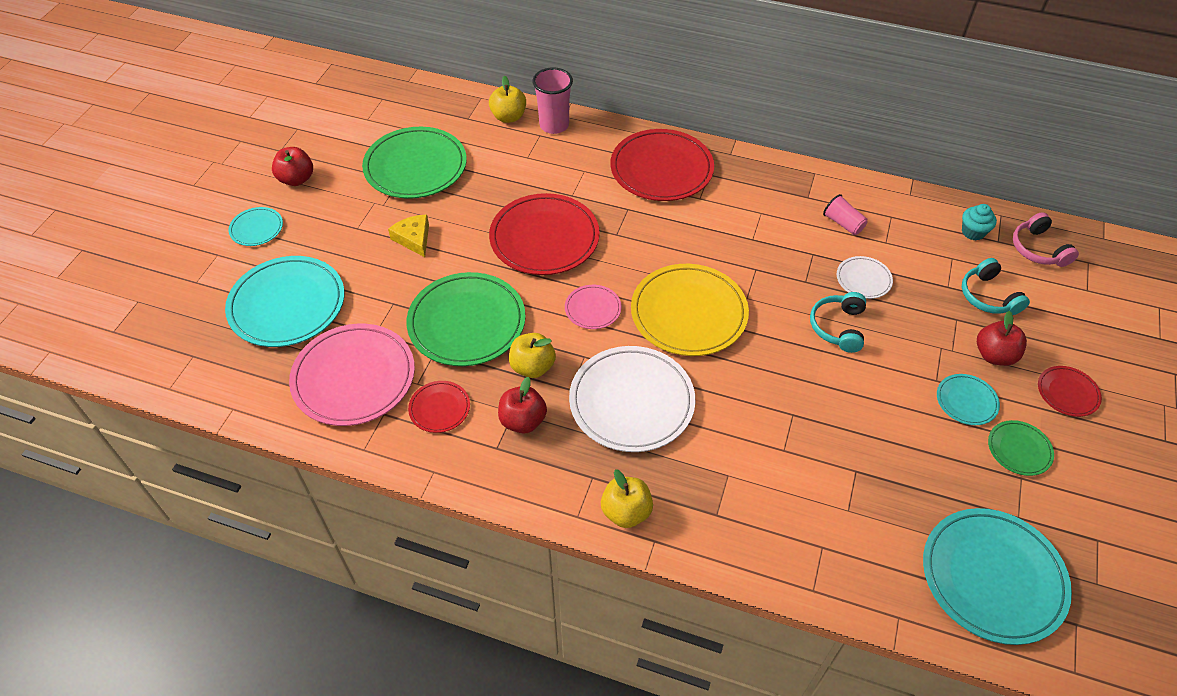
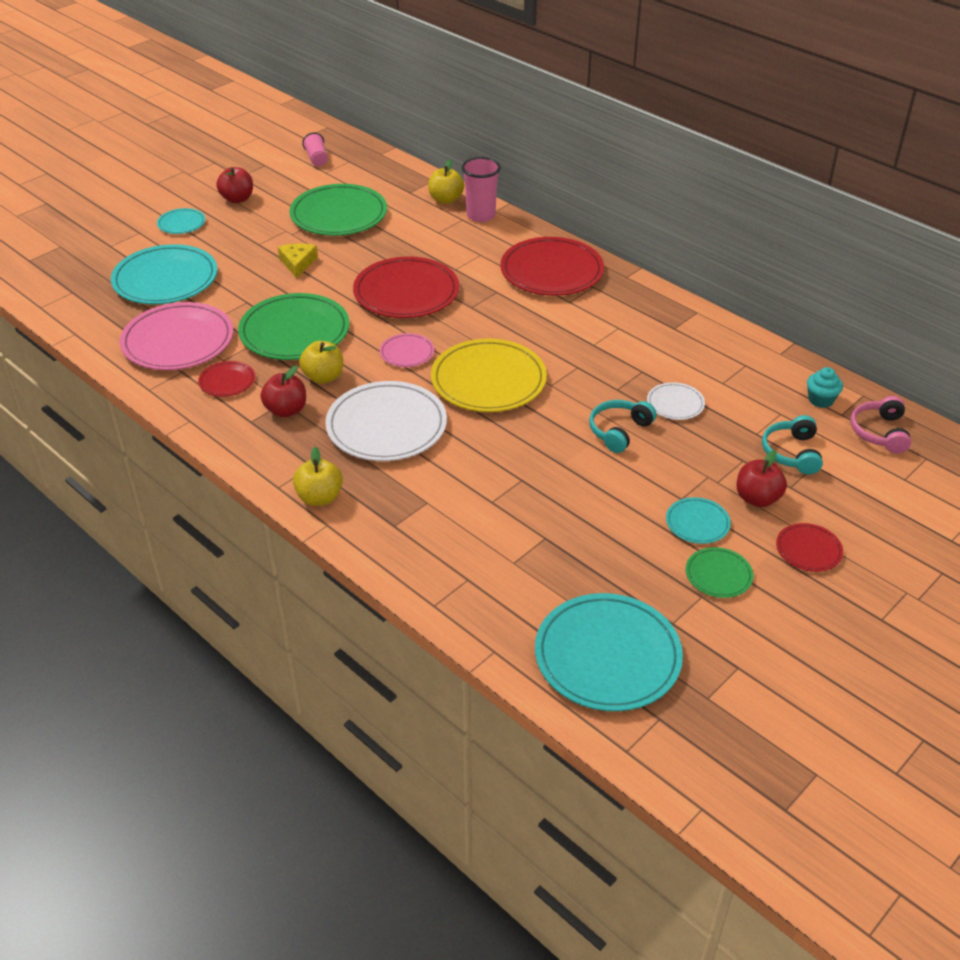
camera: 25 degrees right, 10 degrees down
(843, 223) = (692, 357): pink cup -> pink cup (317, 159)

